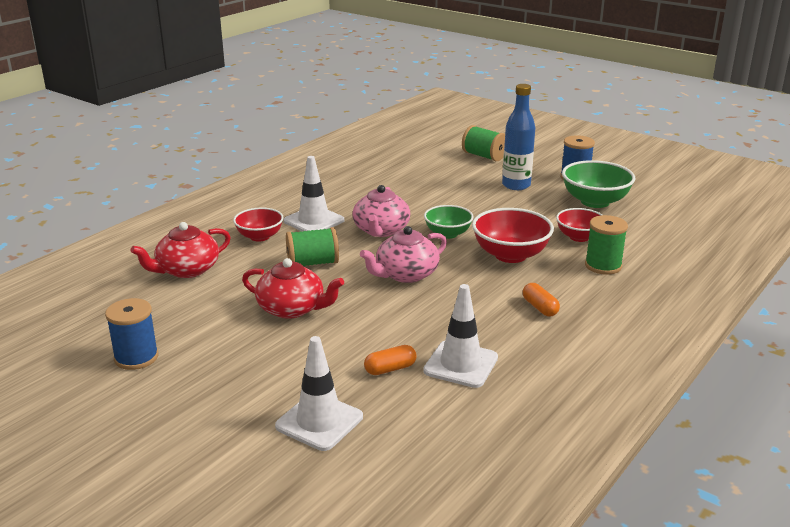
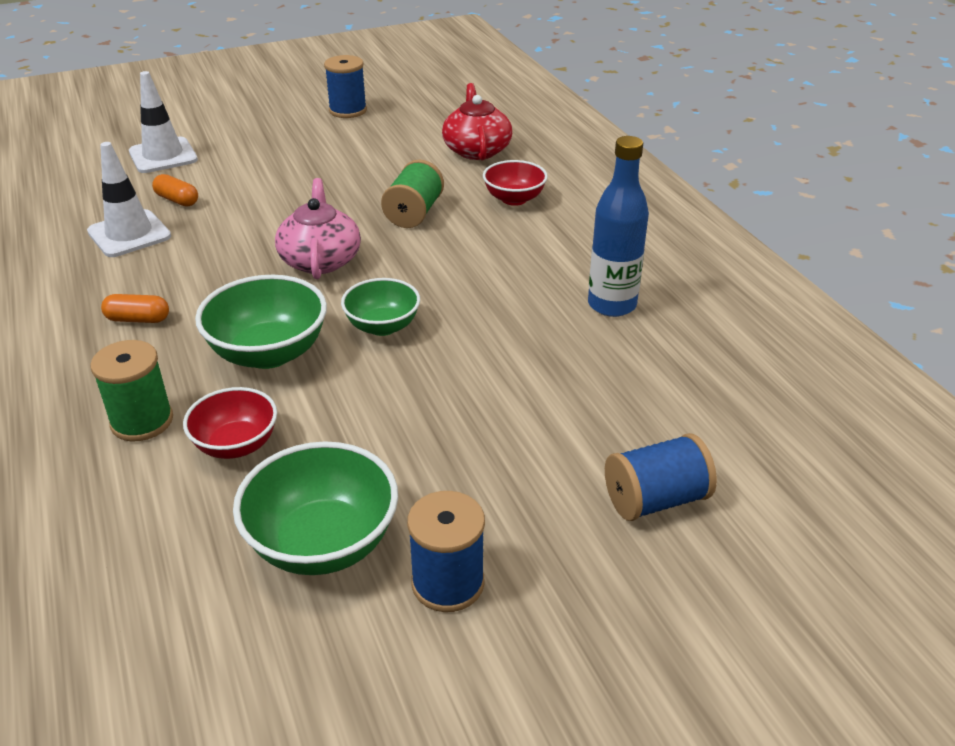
camera: 120 degrees right, 10 degrees up
(292, 308) = (336, 182): red teapot -> none
(314, 221) = (524, 241): white traffic cone -> none
(381, 230) = (448, 279): pink teapot -> none
(390, 369) = (177, 200): orange capsule -> orange capsule turned 60 degrees counterclockwise
(484, 156) = (655, 500): green spool -> blue spool
(510, 255) = (269, 353): red bowl -> green bowl
(516, 185) = (481, 474): blue bottle -> blue bottle (612, 305)

